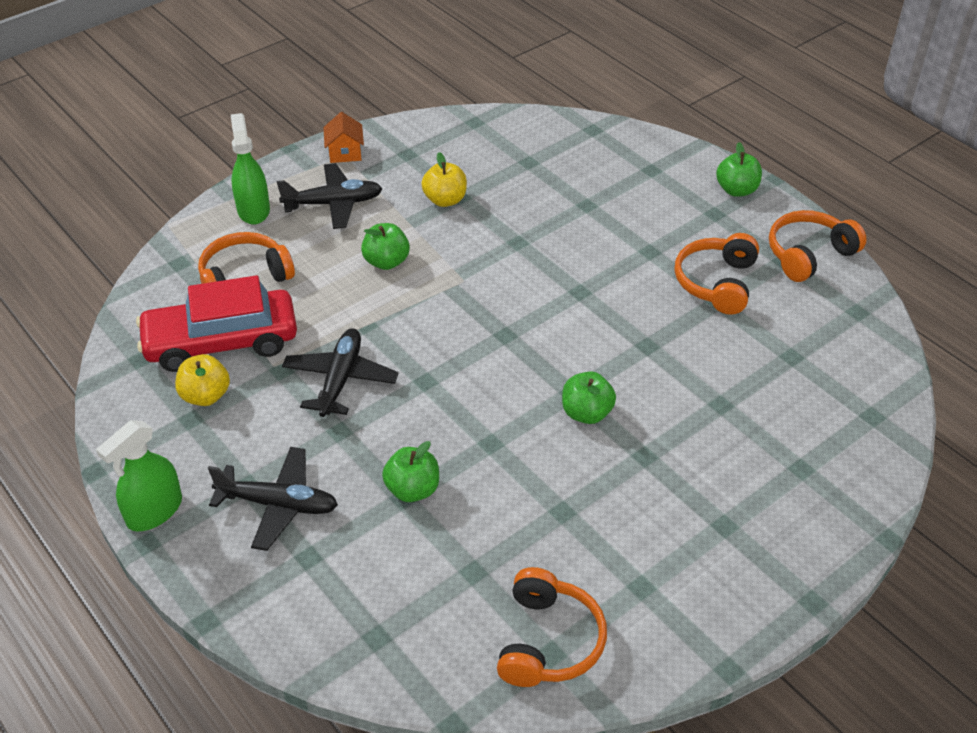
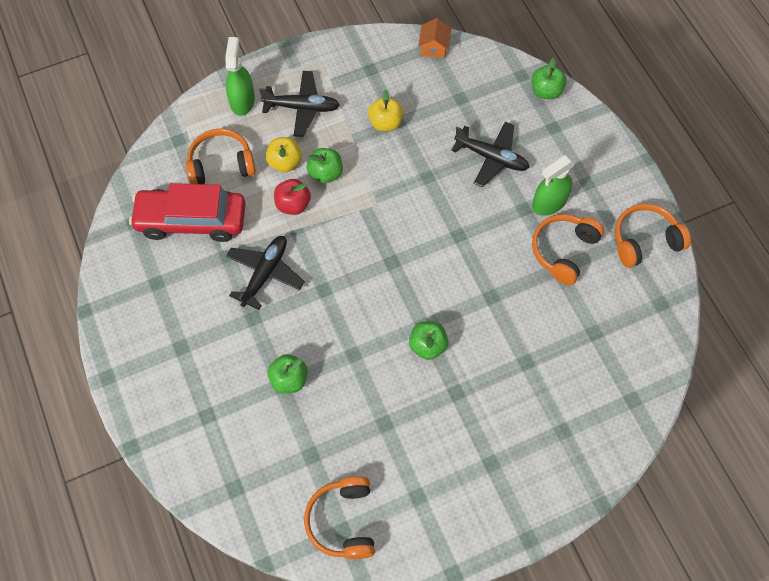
camera: 15 degrees right, 20 degrees up
(154, 511) = (117, 353): green spray bottle -> green spray bottle (549, 203)
(205, 396) = (170, 265): yellow apple -> yellow apple (285, 162)
(278, 504) = (197, 368): black plane -> black plane (491, 157)
(345, 153) = (324, 58): orange house -> orange house (434, 47)
(354, 300) = (293, 204): none -> red apple
(548, 641) = (343, 521): orange headphones -> orange headphones turned 150 degrees clockwise
(736, 190) = (613, 163): green apple -> green apple (546, 91)

